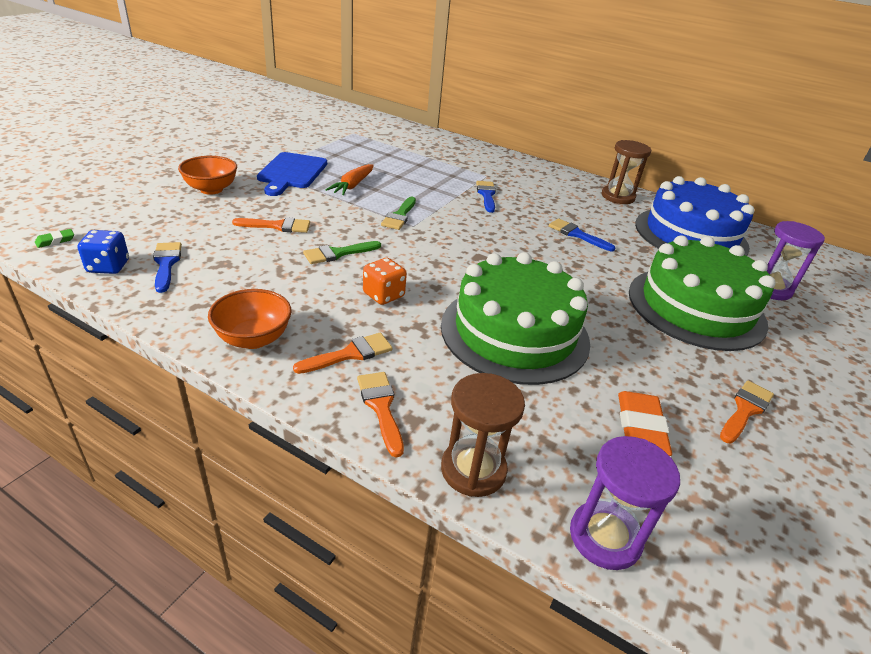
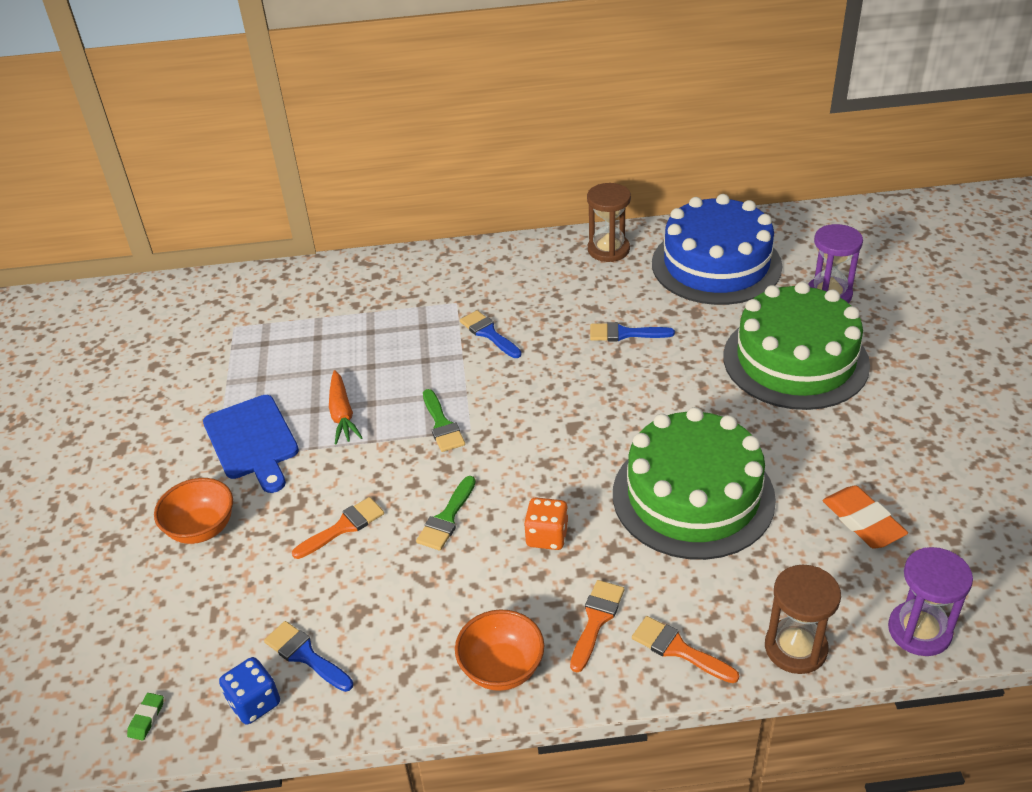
camera: 30 degrees left, 5 degrees up
(745, 410) = (911, 449): orange brush -> none

